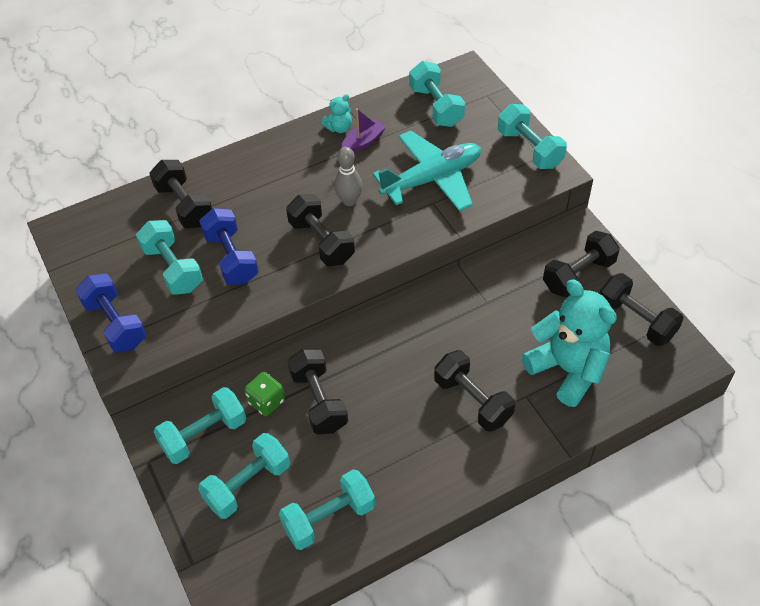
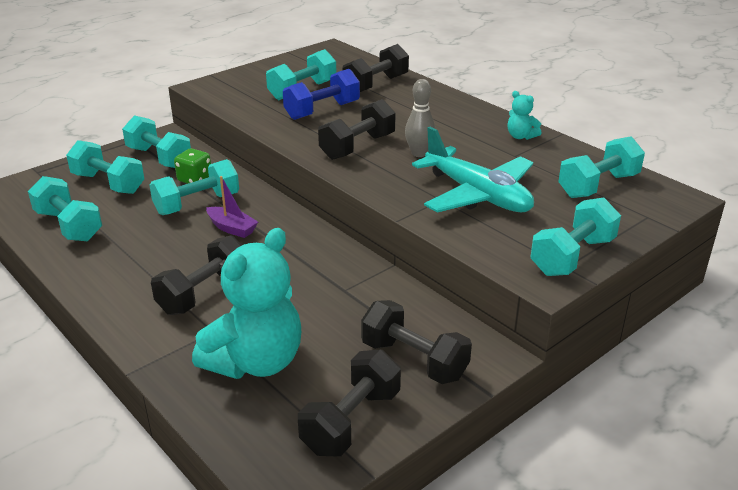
camera: 75 degrees right, 20 degrees down
(115, 324) = (239, 80): blue dumbbell -> none
(319, 401) = (197, 204): black dumbbell -> turquoise dumbbell
(363, 142) = (509, 151): purple boat -> purple boat (232, 228)

